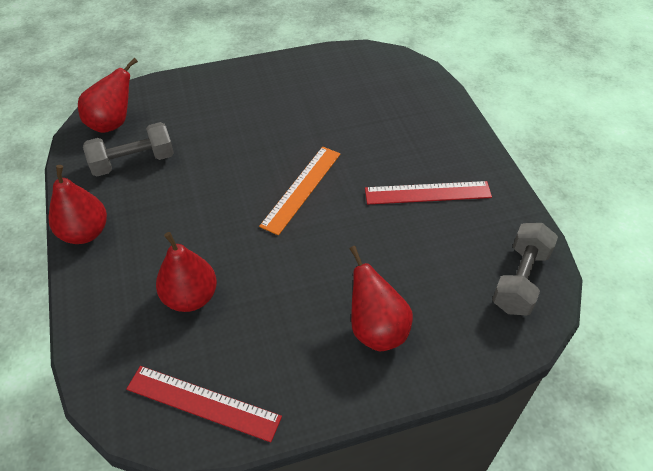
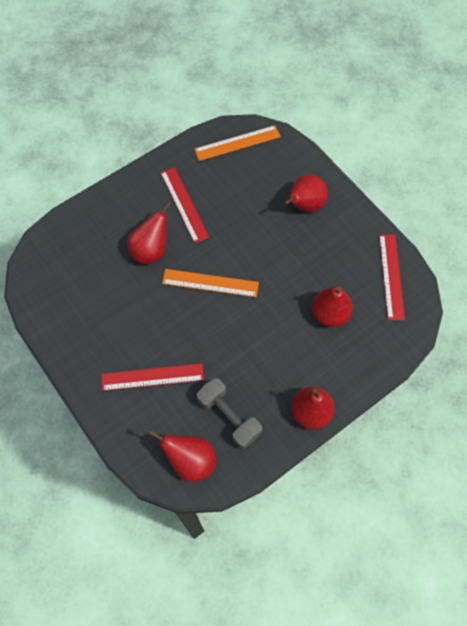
camera: 110 degrees left, 15 degrees up
(216, 116) = (152, 377): none -> red ruler
(371, 148) = (151, 250): none -> red pear
(520, 280) = (237, 143): grey dumbbell -> orange ruler

